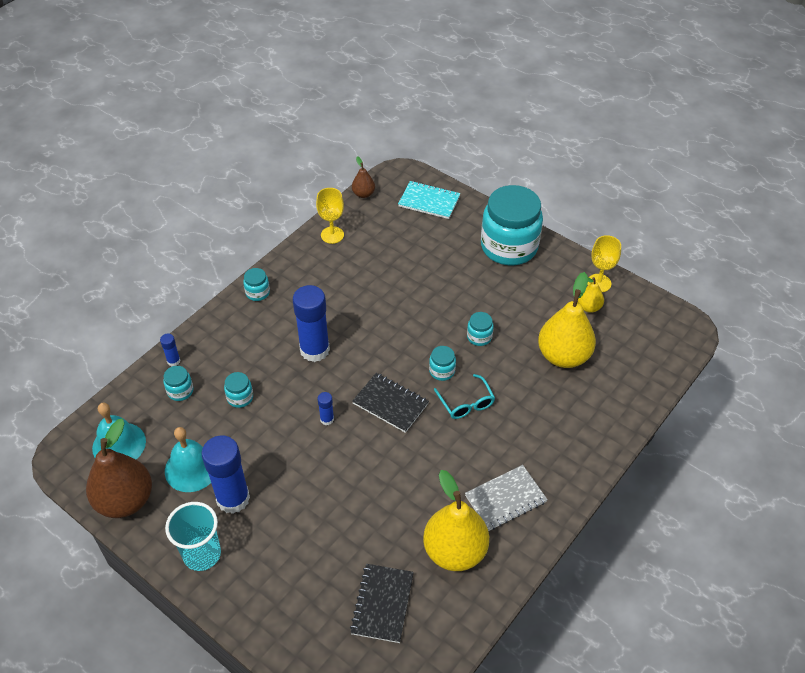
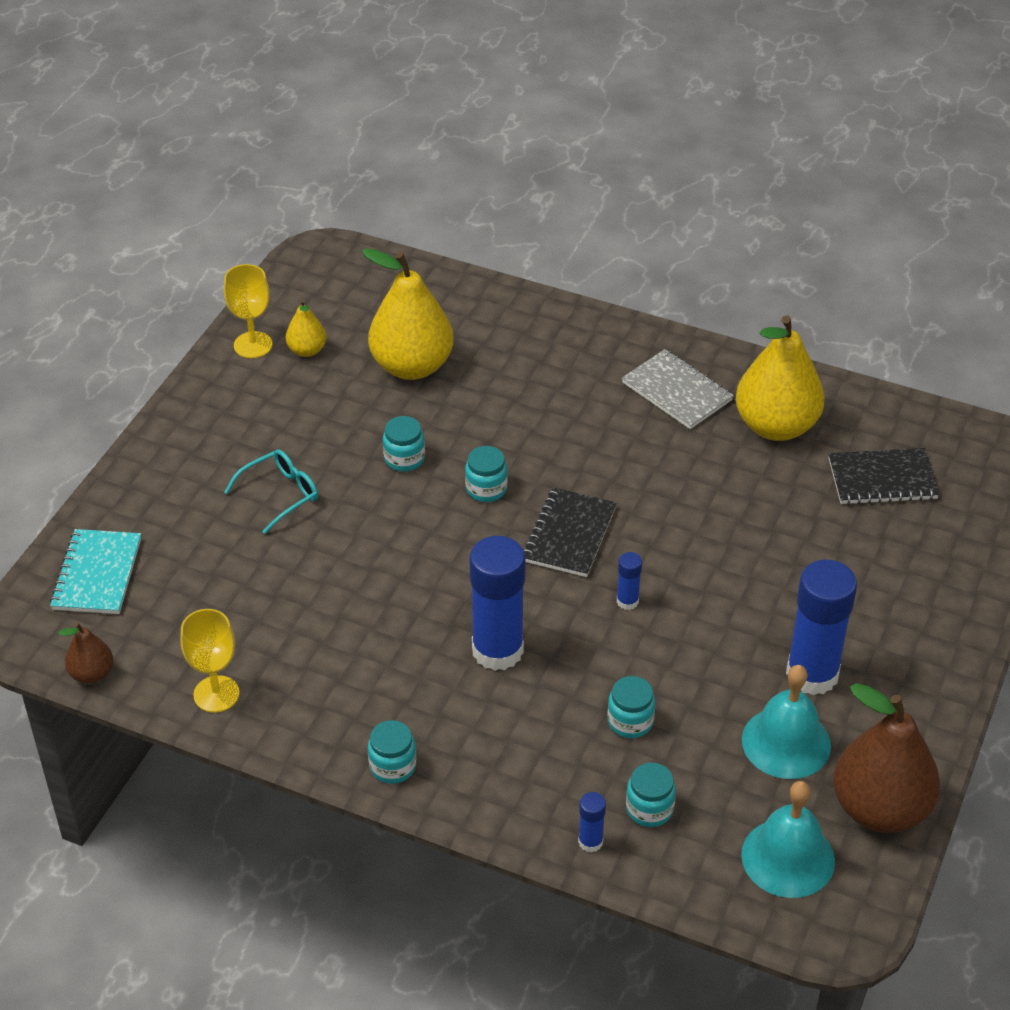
camera: 105 degrees left, 5 degrees down
(202, 554) = (914, 683): turquoise cup -> none
(466, 403) = (536, 453): turquoise glasses -> turquoise glasses (280, 494)
(509, 247) = (195, 453): turquoise jar -> none

